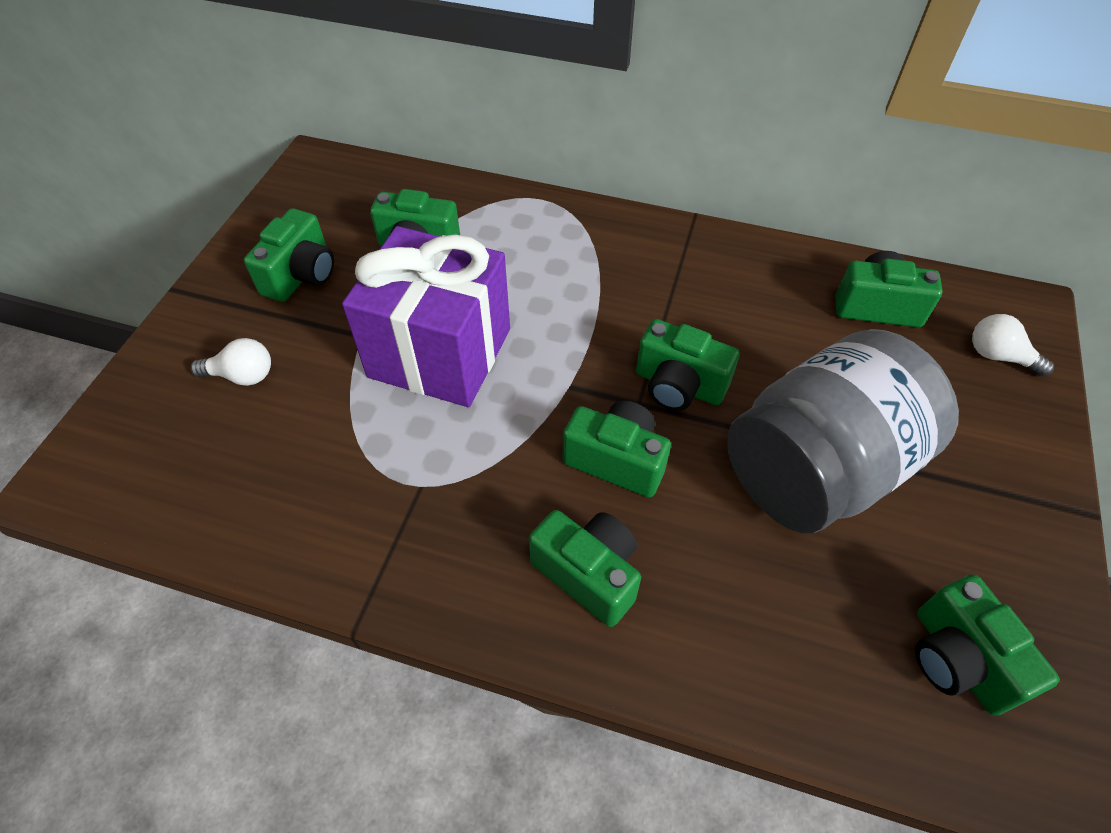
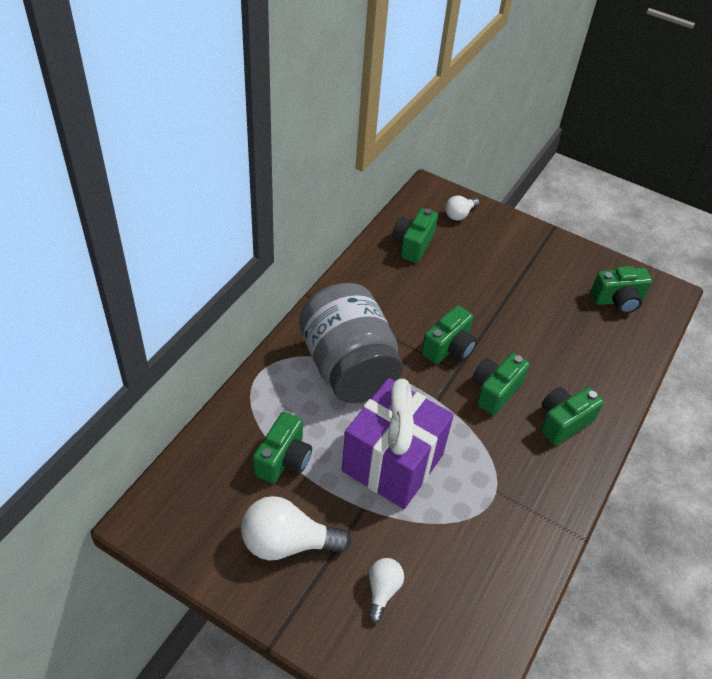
camera: 80 degrees left, 5 degrees down
(301, 275) = (287, 543): green camera -> white light bulb
(817, 469) = (515, 309): grey jar -> grey jar (348, 367)

